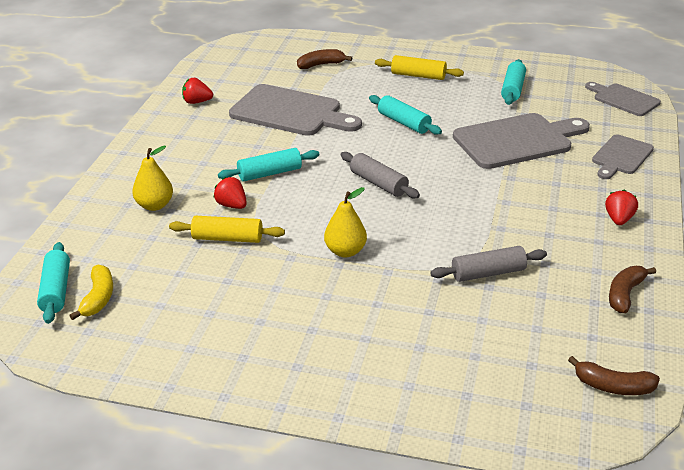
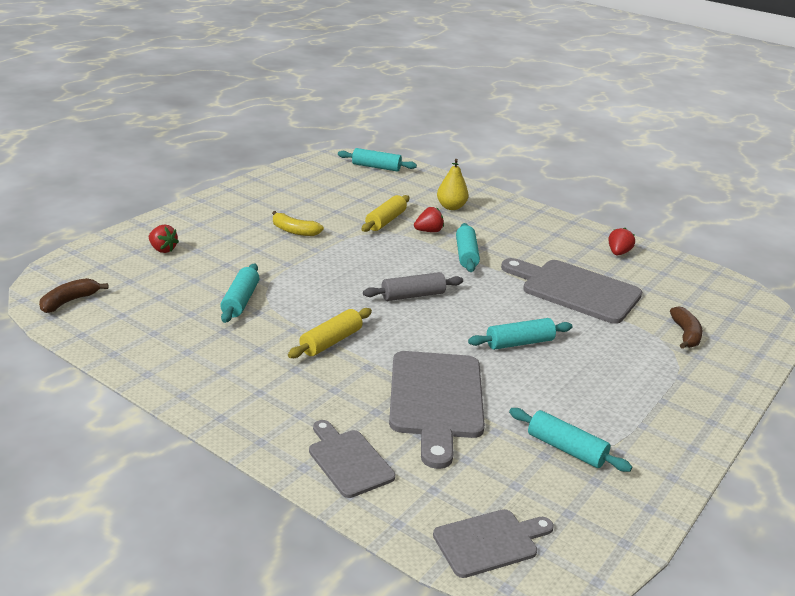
camera: 110 degrees right, 5 degrees down
(98, 298) = (356, 175): yellow banana -> yellow banana (294, 231)
(290, 112) = (575, 290): grey cutting board -> grey cutting board turned 75 degrees clockwise
(345, 251) = (328, 255): yellow pear -> none
(418, 75) = (634, 390): yellow rolling pin -> yellow rolling pin (331, 342)
(488, 273) = (240, 301): grey rolling pin -> turquoise rolling pin
(619, 219) = (240, 399): red strawberry -> red strawberry (163, 249)
(625, 294) = (143, 351): brown banana -> none

